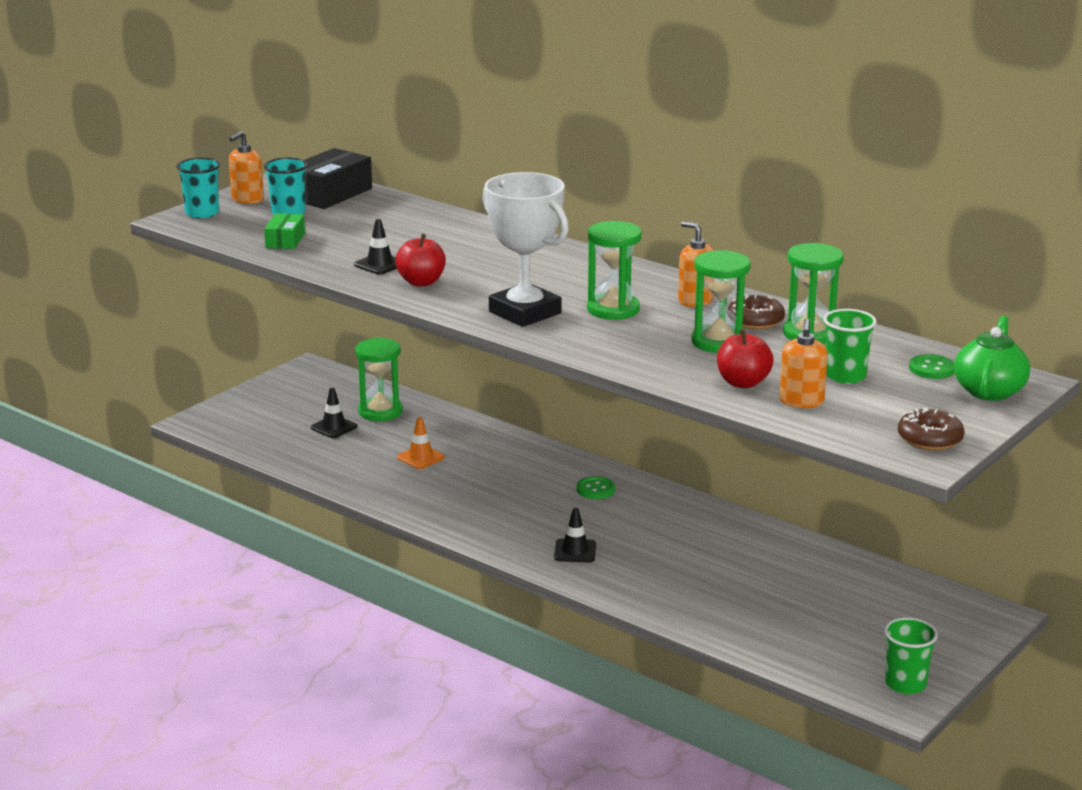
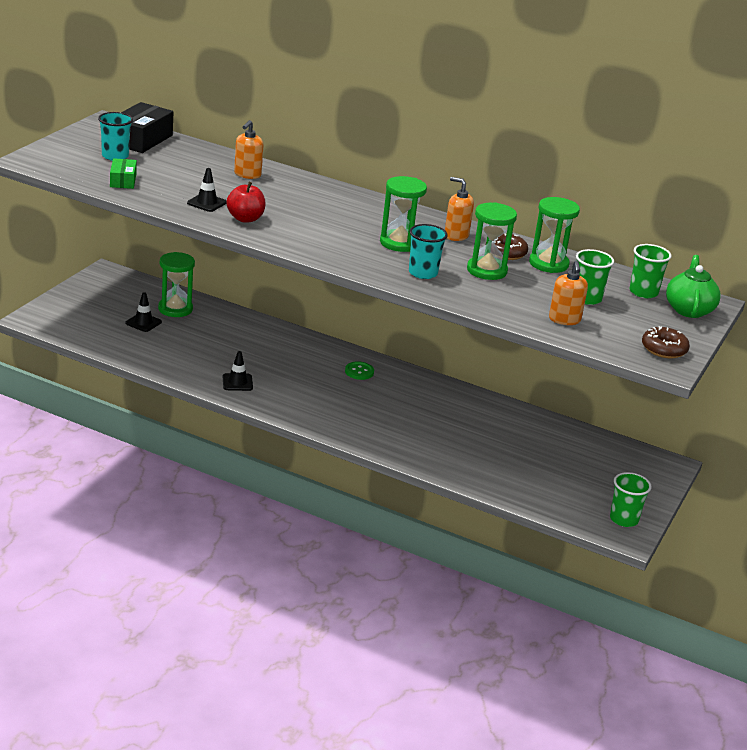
camera: 15 degrees left, 5 degrees up
(202, 213) = (45, 155): turquoise cup -> turquoise cup (423, 273)
(247, 199) = (77, 143): orange soap dispenser -> orange soap dispenser (247, 174)
(420, 457) = (219, 347): orange traffic cone -> none
(524, 312) = (335, 245): white trophy -> none
(575, 551) = (360, 422): black traffic cone -> black traffic cone (237, 382)
(743, 383) = (517, 304): red apple -> none
(931, 369) = (643, 292): green button -> green cup

